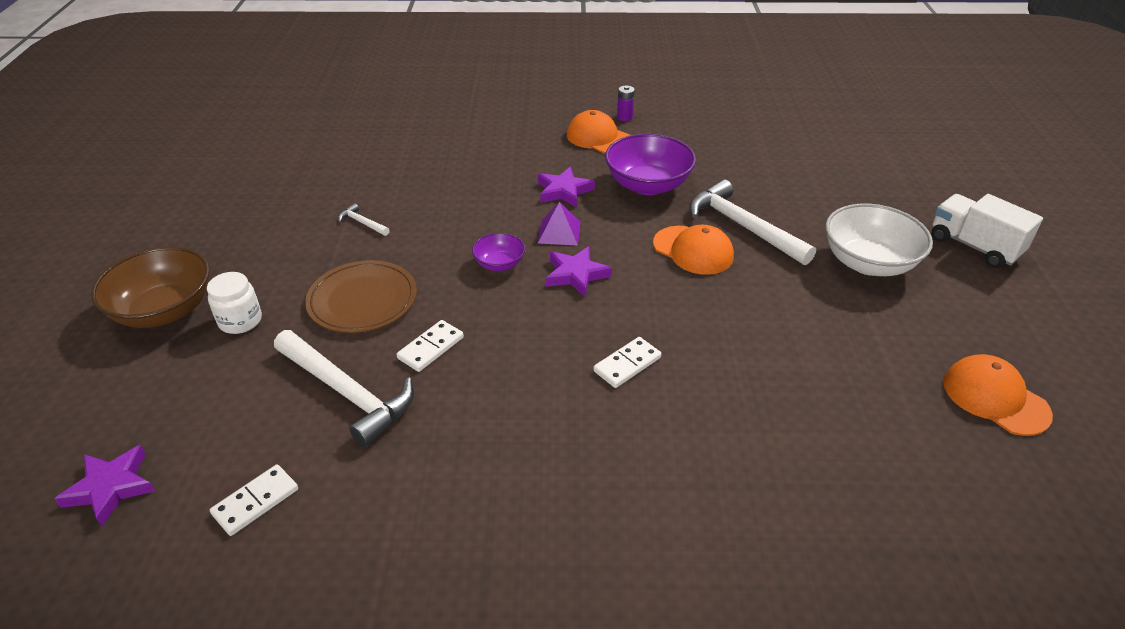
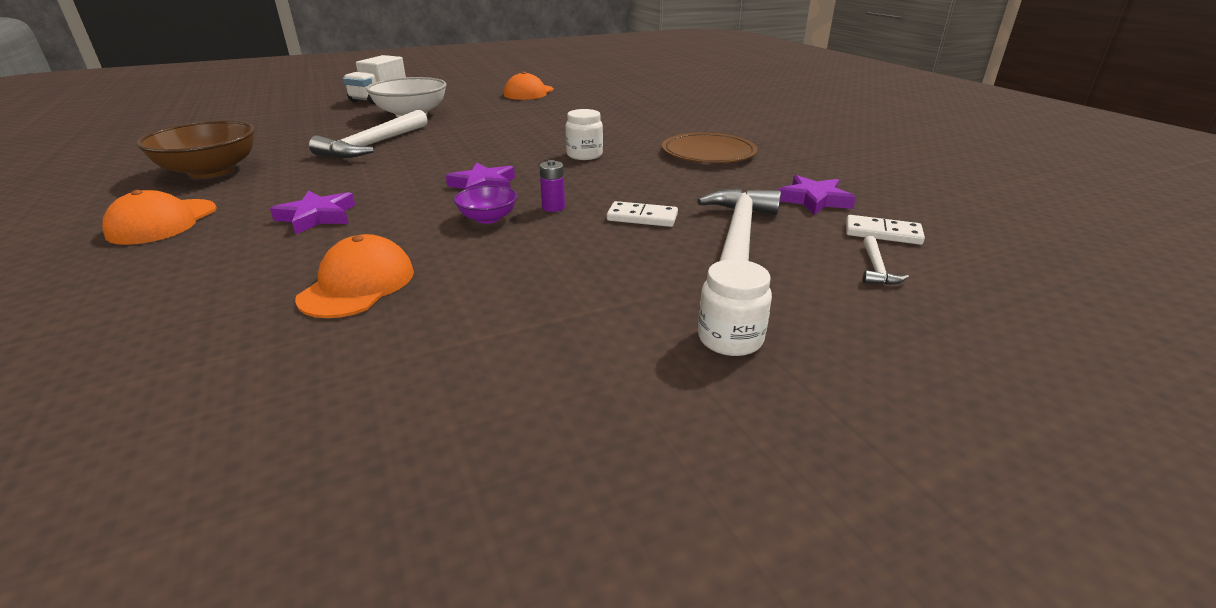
camera: 115 degrees left, 10 degrees down
(111, 487) = (1001, 304): purple star -> purple star (814, 200)
(164, 311) = (794, 426): brown bowl -> brown bowl (211, 171)
(362, 223) = (441, 329): white hammer -> white hammer (876, 269)
(362, 300) = (609, 270): brown plate -> brown plate (708, 153)
(559, 232) = (411, 204): purple pyramid -> none
(624, 117) = (97, 217): purple battery -> purple battery (553, 207)
(627, 364) = (584, 155): white domino -> white jar
(647, 185) = (299, 182): purple bowl -> none
(693, 250) = (419, 155): orange cap -> orange cap (358, 284)

